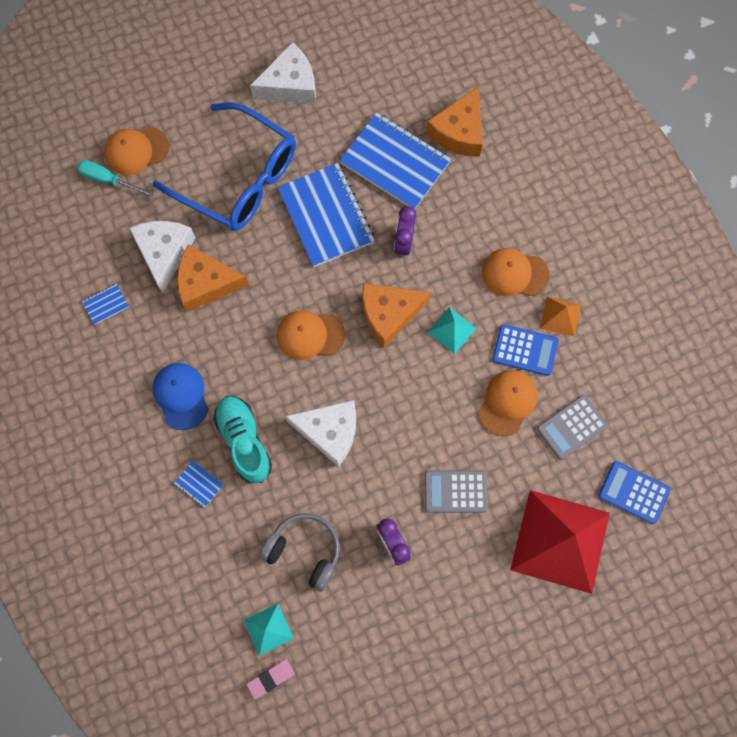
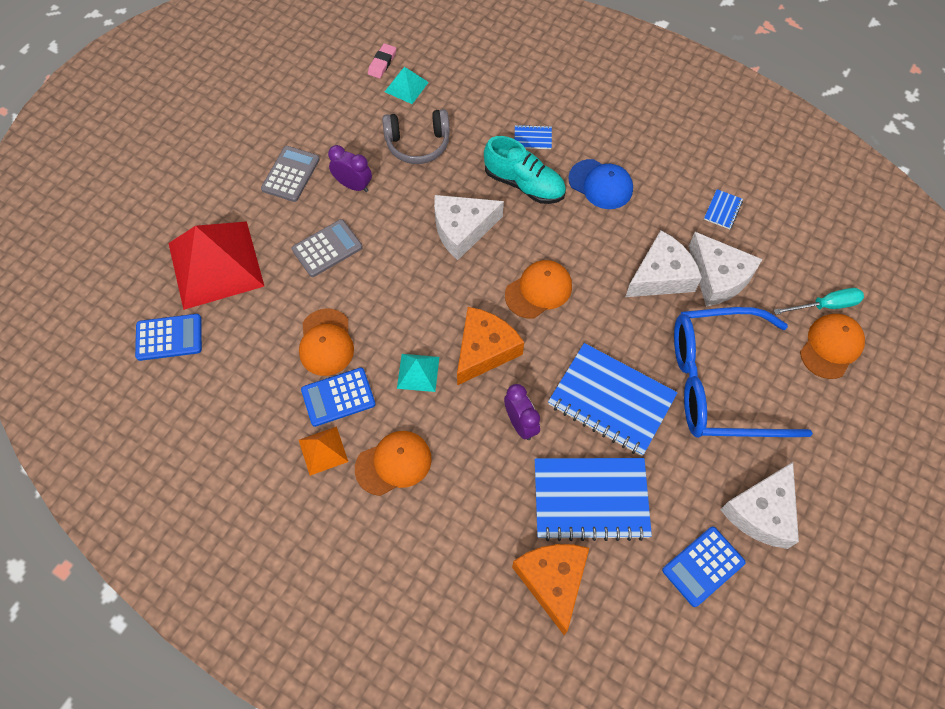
camera: 145 degrees right, 10 degrees down
(206, 283) = (661, 276): orange cheese -> white cheese
(356, 80) = (703, 566): none -> blue calculator
(571, 427) = (255, 357): grey calculator -> grey calculator (291, 174)

